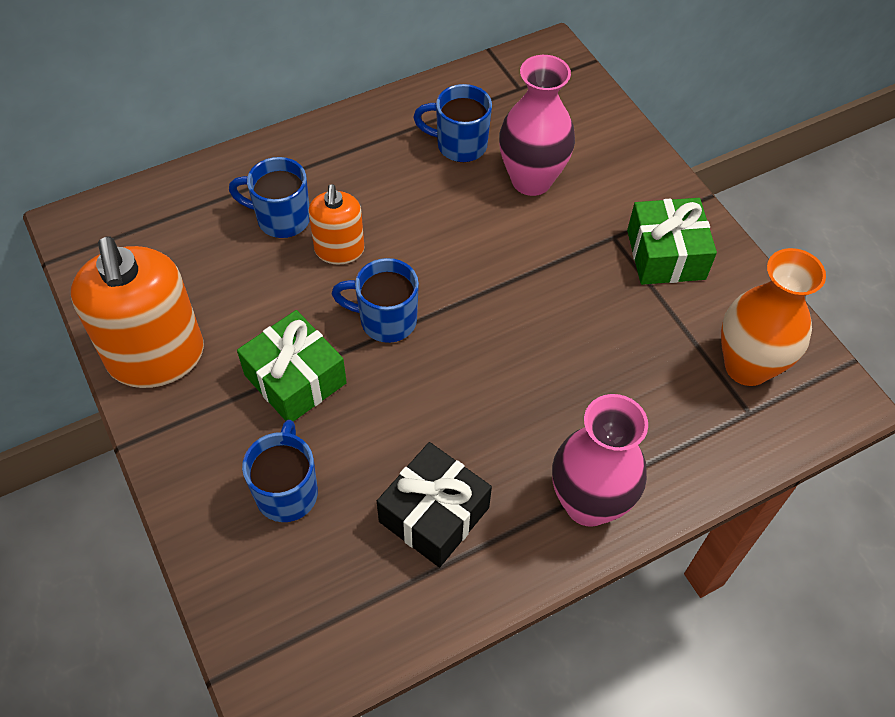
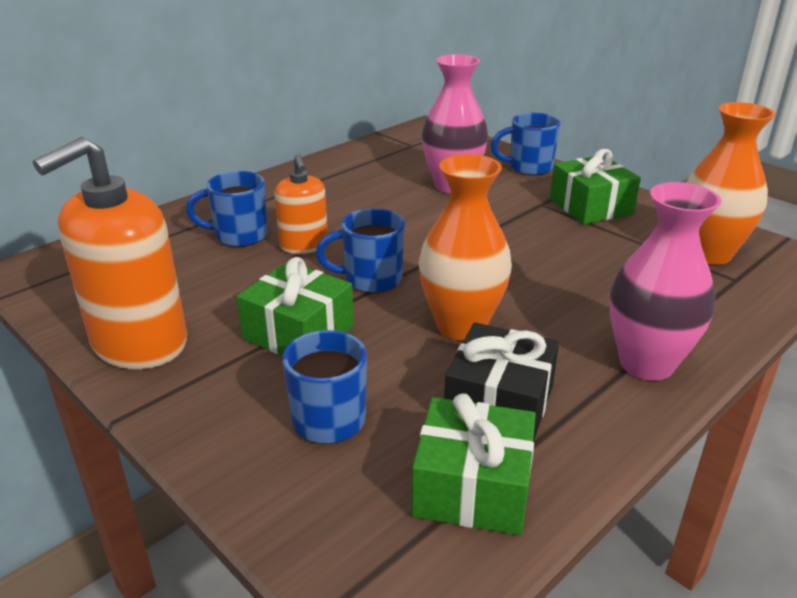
camera: 15 degrees left, 25 degrees down
(156, 357) = (139, 343): orange soap dispenser -> orange soap dispenser turned 75 degrees clockwise
(373, 596) = (472, 487): none -> green gift
(444, 408) = (461, 326): none -> orange vase
(459, 145) = (380, 177): blue mug -> blue mug (529, 168)

